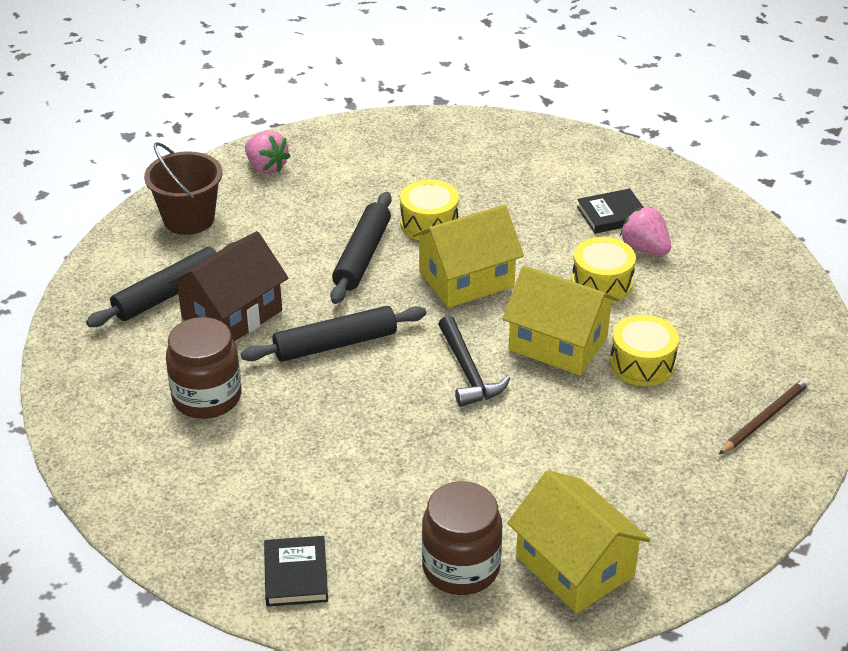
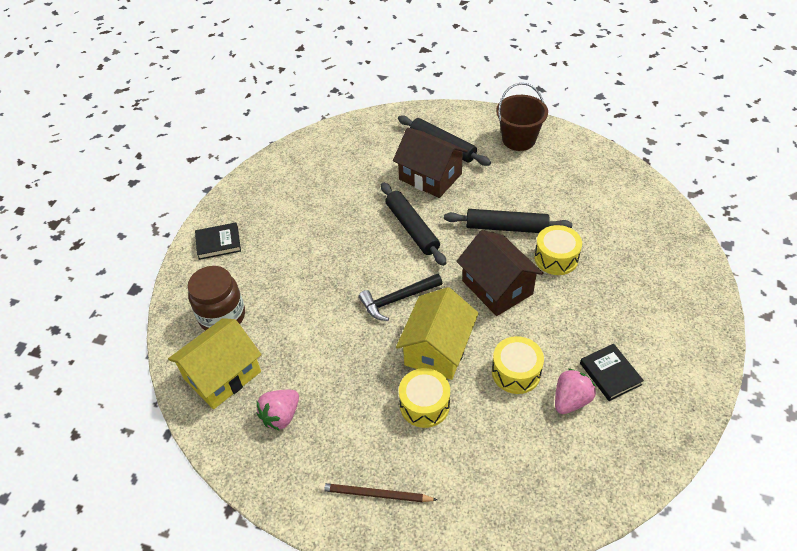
camera: 85 degrees right, 10 degrees up
(207, 397) = (354, 181): brown jar -> none
(266, 167) = (589, 163): pink strawberry -> pink strawberry (281, 416)
(466, 279) = (497, 287): yellow house -> brown house
(765, 418) = (375, 494): brown pencil -> brown pencil turned 150 degrees clockwise

